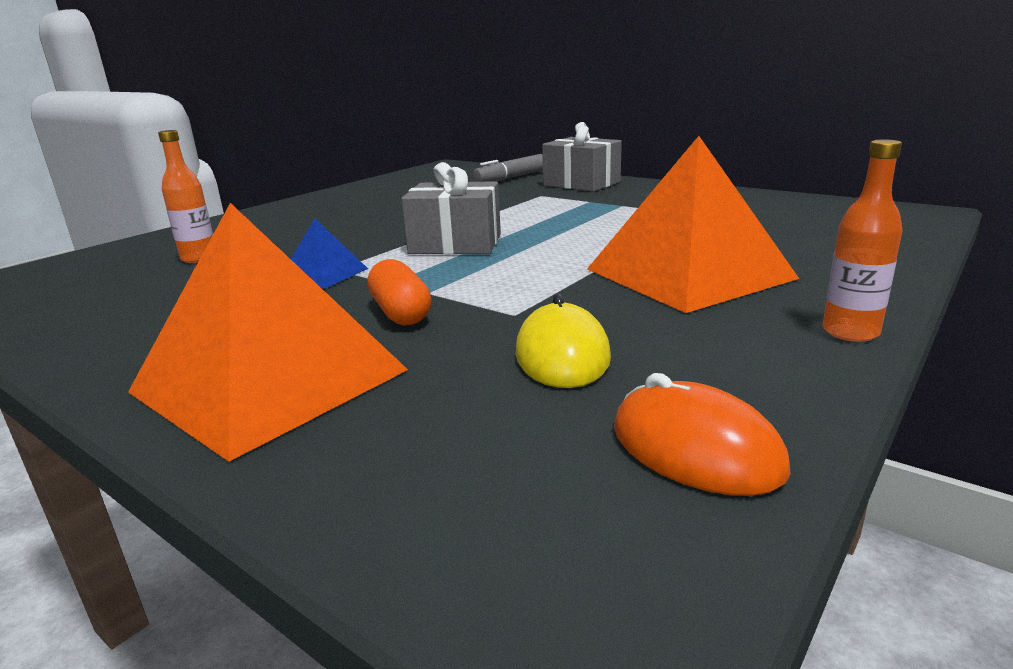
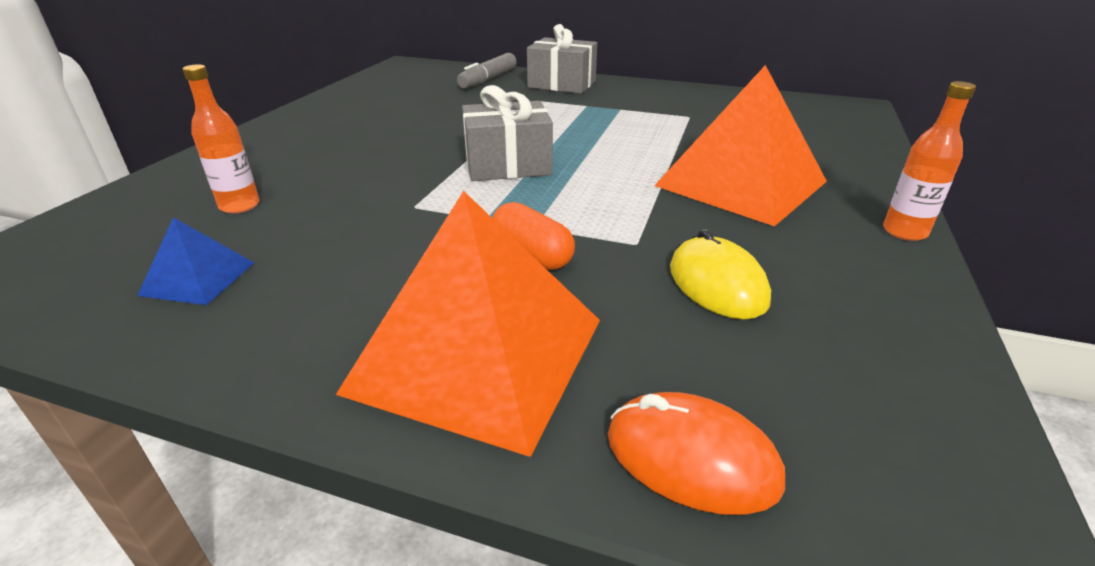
camera: 20 degrees left, 10 degrees up
(324, 274) = (406, 214): blue pyramid -> blue pyramid (198, 278)
(695, 448) = (895, 362): orange mouse -> orange mouse (691, 458)

